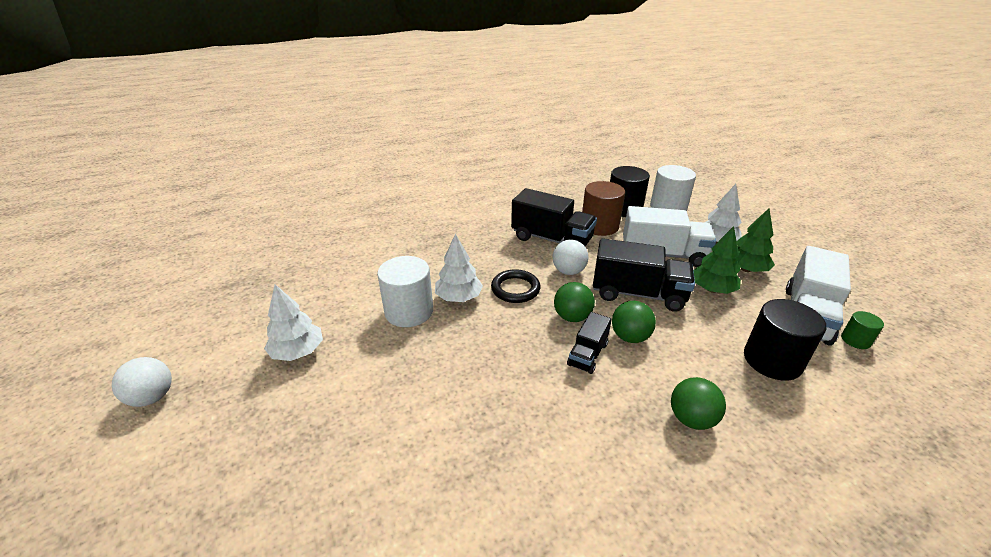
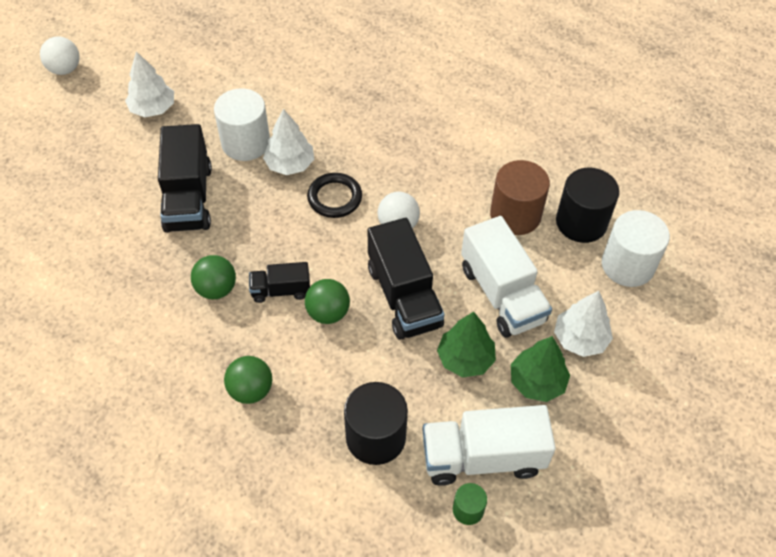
camera: 55 degrees right, 20 degrees up
(551, 239) = (447, 185): black truck -> black truck (188, 198)
(572, 317) = (325, 258): green ball -> green ball (216, 289)

